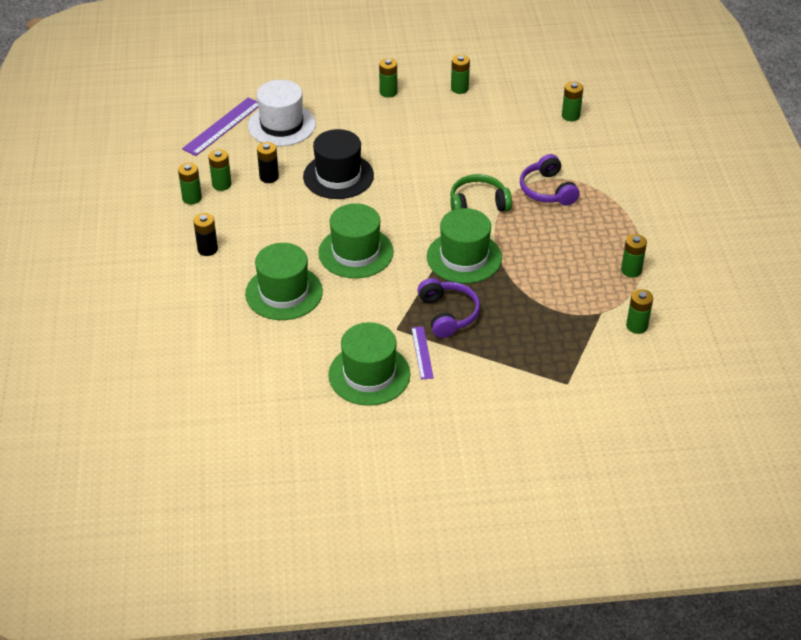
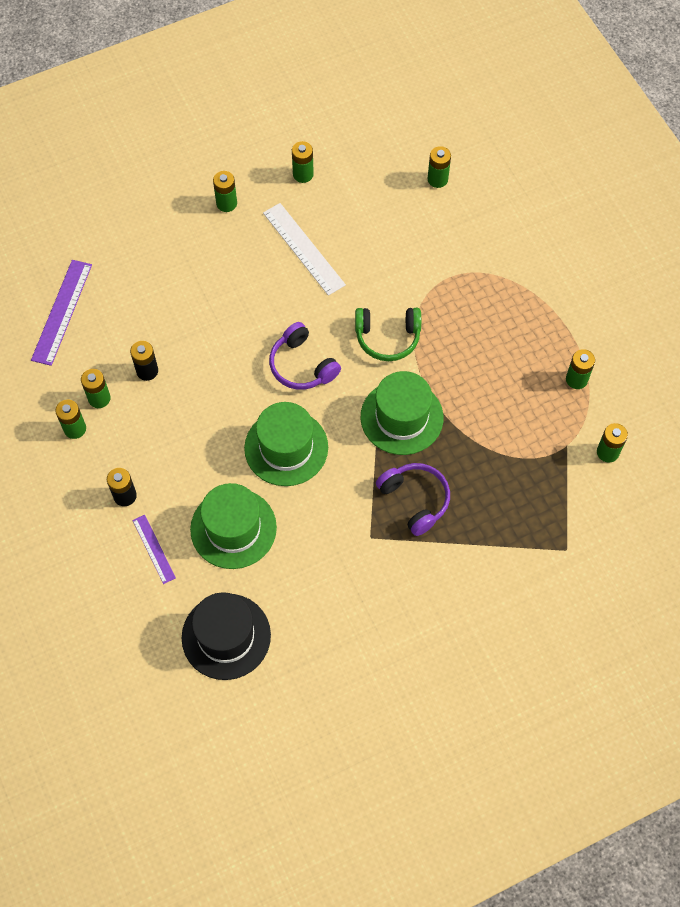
camera: 20 degrees left, 20 degrees up
(282, 125) = (128, 289): white hat -> none
(338, 176) = (223, 345): black hat -> black hat (226, 636)
(369, 374) = (367, 607): green hat -> none
(422, 352) = (409, 559): purple ruler -> purple ruler (154, 549)
(436, 133) = (303, 248): none -> white ruler
(478, 204) = (387, 337): green headphones -> green headphones turned 150 degrees counterclockwise
(547, 190) = (452, 295): purple headphones -> purple headphones (302, 365)

